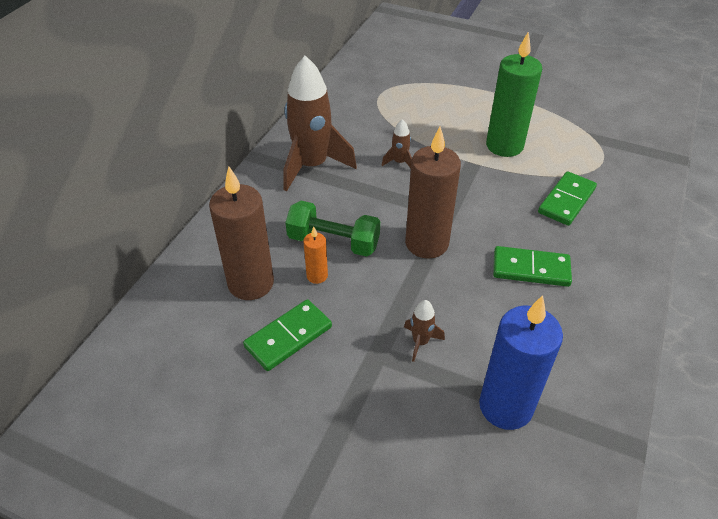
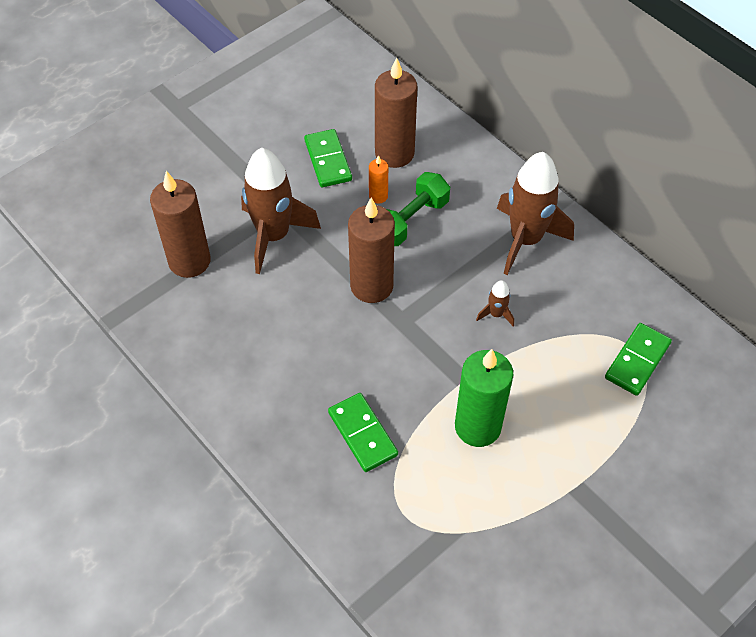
camera: 115 degrees right, 10 degrees up
(420, 342) = (273, 236): brown rocket -> brown rocket, size x2.32
(505, 406) = (189, 261): blue candle -> brown candle
(531, 269) = (297, 349): green domino -> green domino (637, 360)

